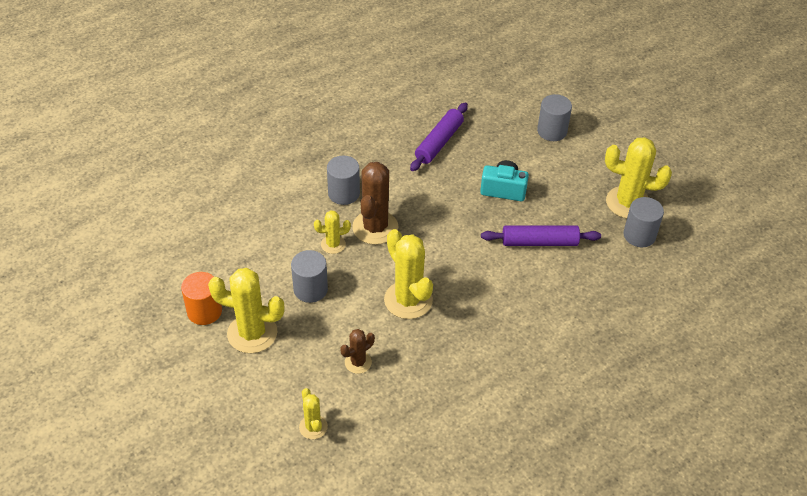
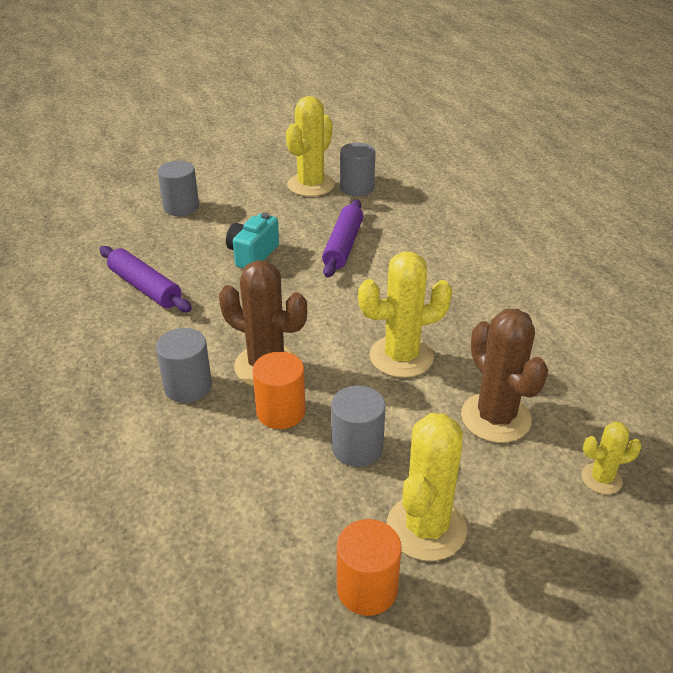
camera: 75 degrees left, 10 degrees down
(333, 244) = (281, 412): yellow cactus -> orange cylinder
(358, 362) = (495, 418): brown cactus -> brown cactus, size x1.88

